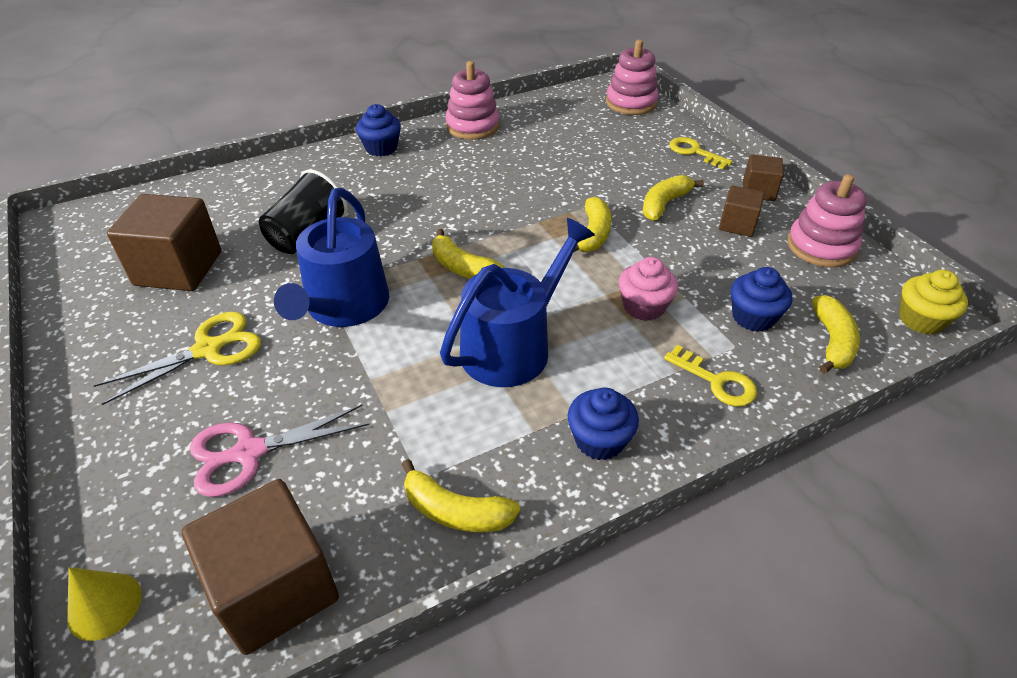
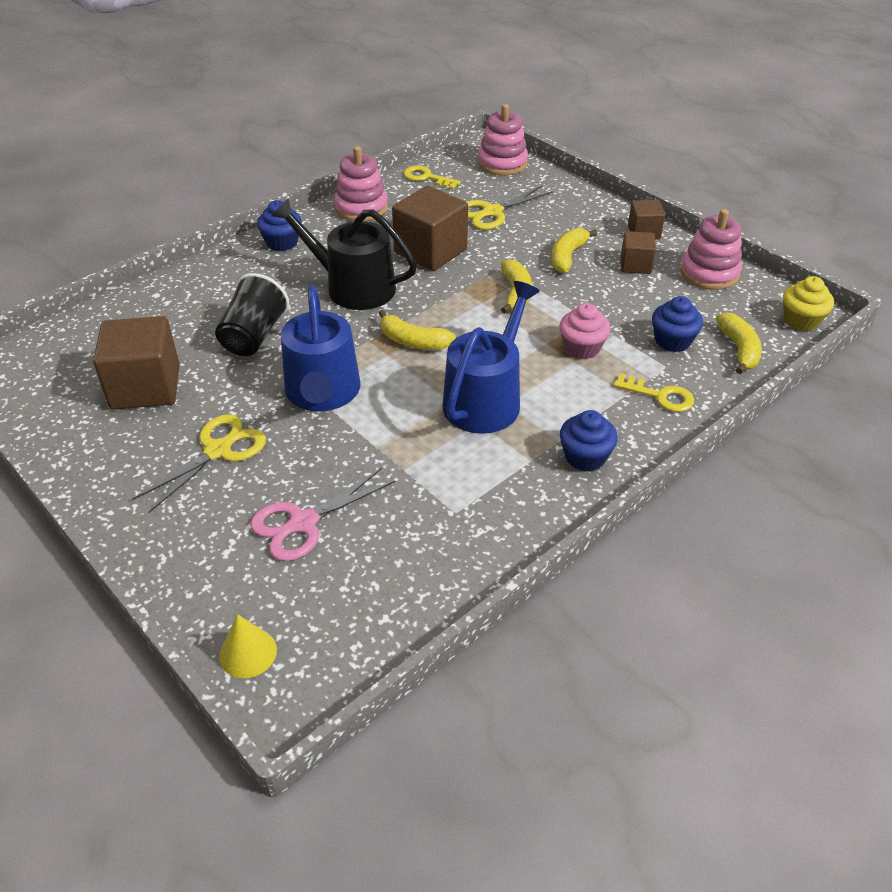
camera: 15 degrees left, 0 degrees up
(275, 588) = (379, 611): brown cube -> brown cube (430, 251)
(428, 201) = (353, 287): none -> black watering can
(455, 511) = (494, 529): yellow banana -> none
(601, 148) = (492, 212): none -> yellow scissors
(694, 152) = (577, 204): yellow key -> yellow key (427, 177)

